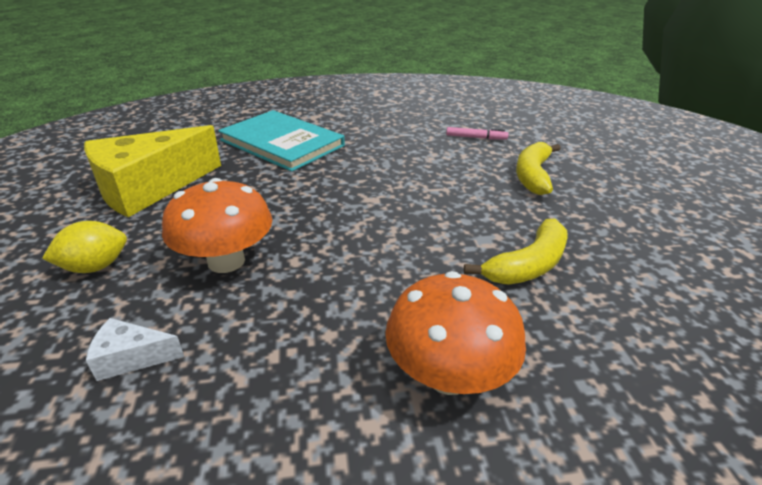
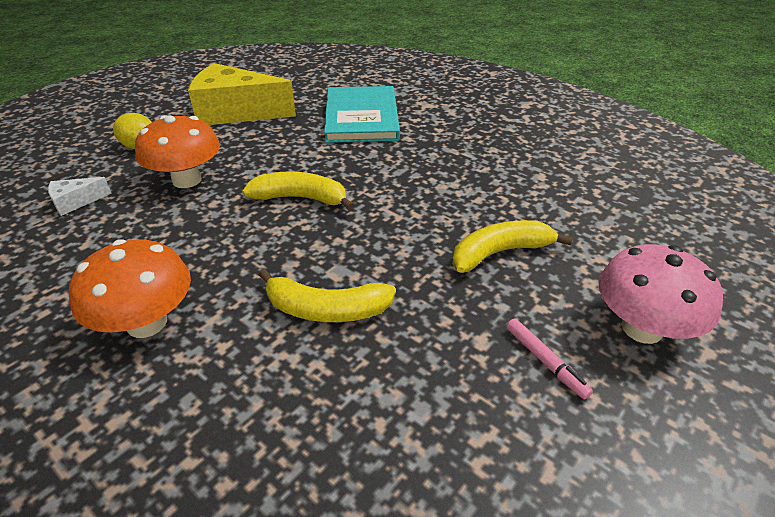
camera: 50 degrees right, 5 degrees up
(131, 358) = (76, 202): white cheese -> white cheese turned 75 degrees counterclockwise
(359, 216) = (300, 198): none -> yellow banana
(476, 138) = (527, 190): pink marker -> pink marker (545, 362)
(644, 172) = (642, 328): none -> pink mushroom

